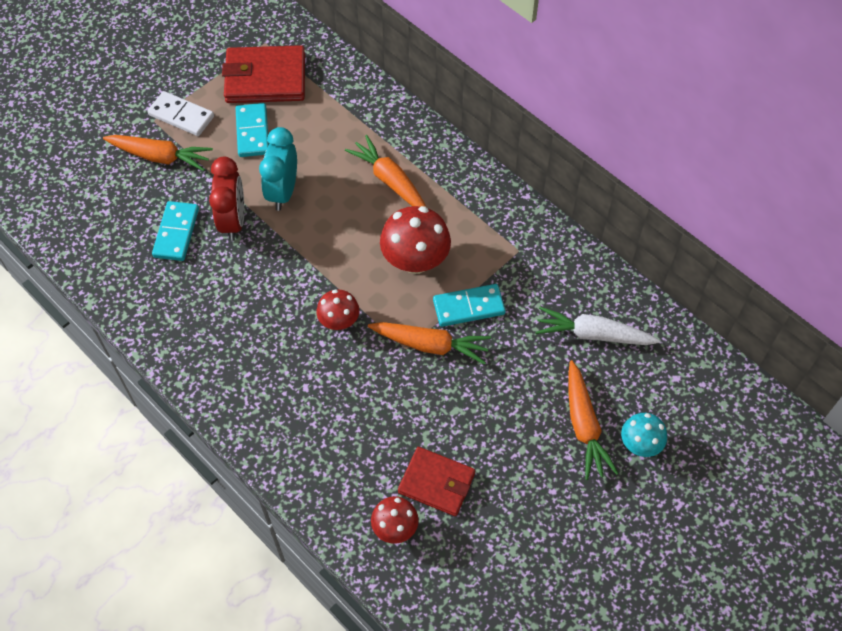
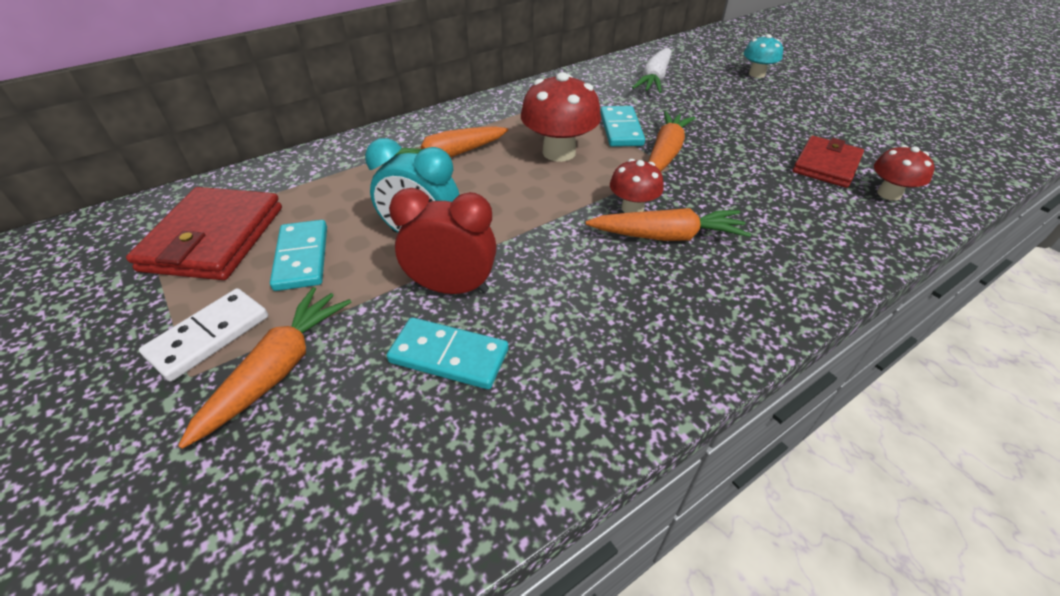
camera: 80 degrees left, 15 degrees down
(252, 132) = (302, 258): turquoise domino -> turquoise domino turned 75 degrees clockwise
(584, 425) = (744, 92): orange carrot -> orange carrot (667, 236)

